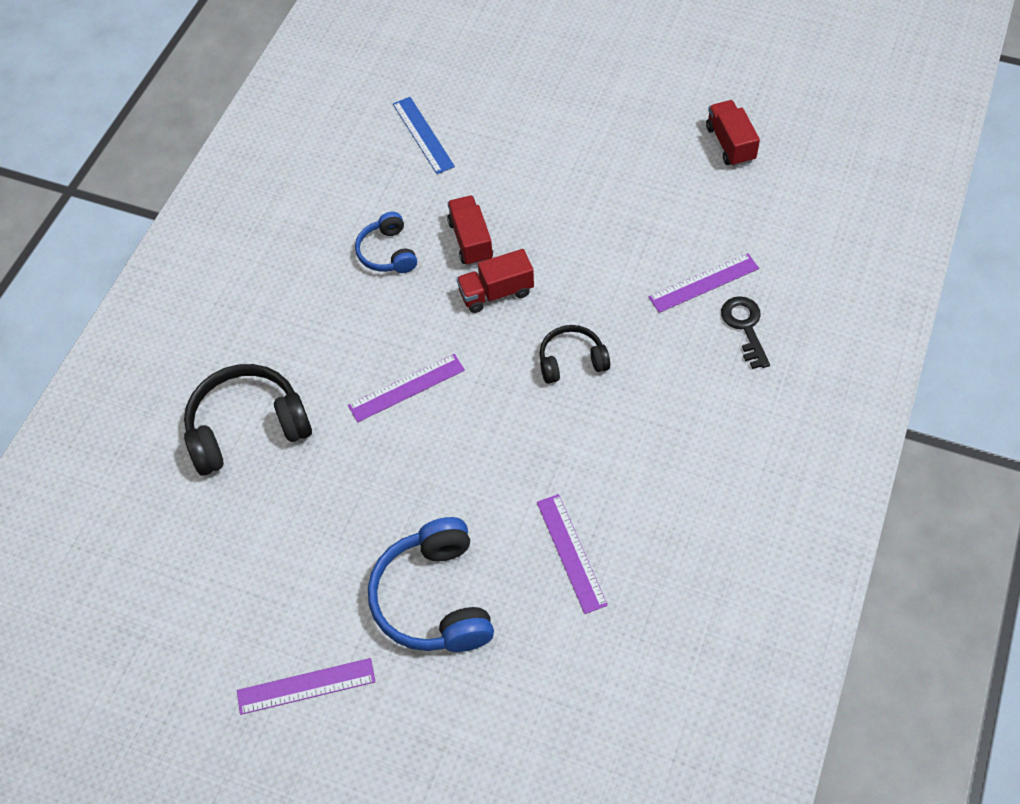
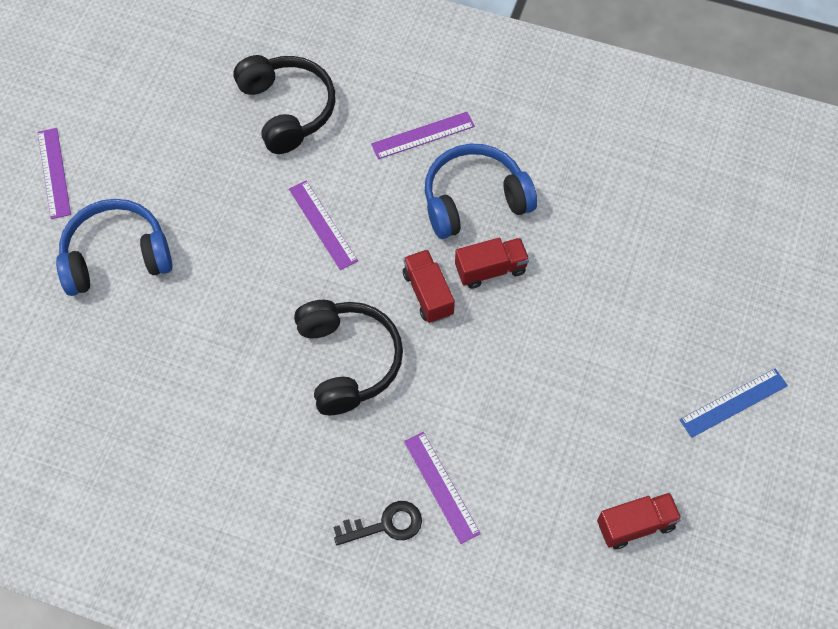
camera: 85 degrees right, 5 degrees up
(387, 253) = (474, 200): blue headphones -> blue headphones, size x1.73
(423, 135) = (625, 221): blue ruler -> blue ruler (733, 402)
(571, 361) = (348, 361): black headphones -> black headphones, size x1.73
(571, 553) = (148, 361): purple ruler -> purple ruler (423, 135)

